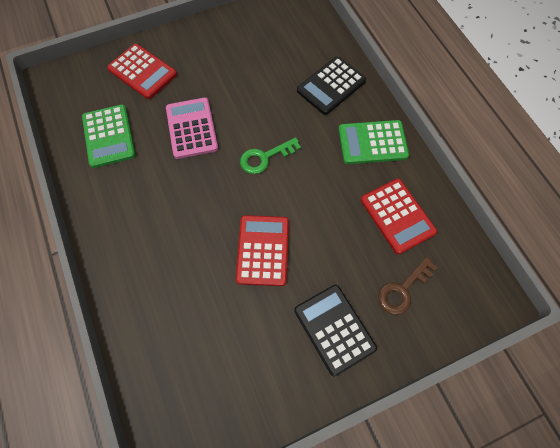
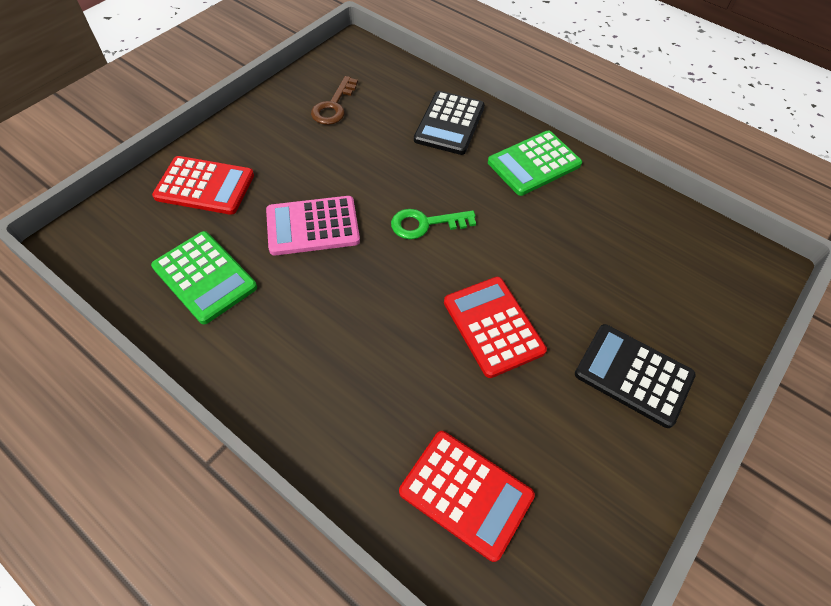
camera: 30 degrees left, 10 degrees down
(191, 128) = (313, 226): pink calculator -> pink calculator turned 60 degrees counterclockwise
(265, 157) = (425, 224): green key -> green key turned 45 degrees clockwise
(397, 216) = (612, 226): red calculator -> red calculator (466, 493)
(403, 289) = (672, 298): brown key -> brown key (334, 106)

